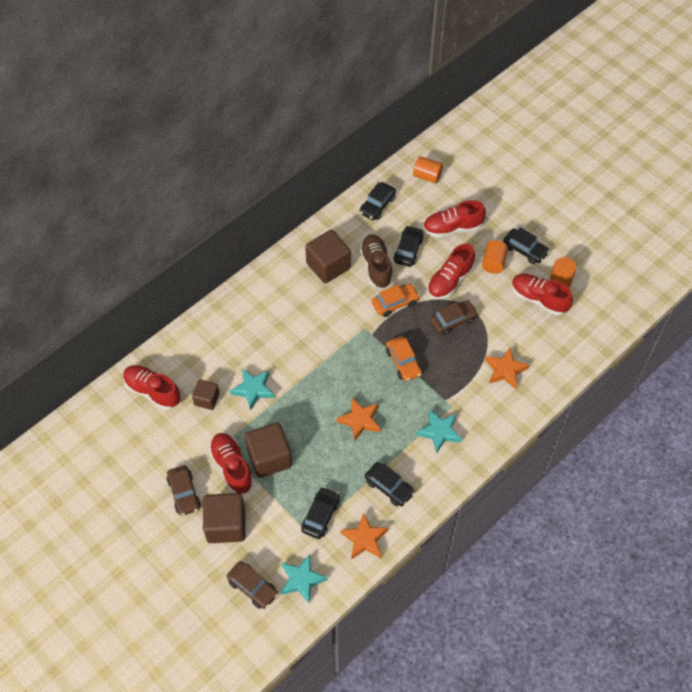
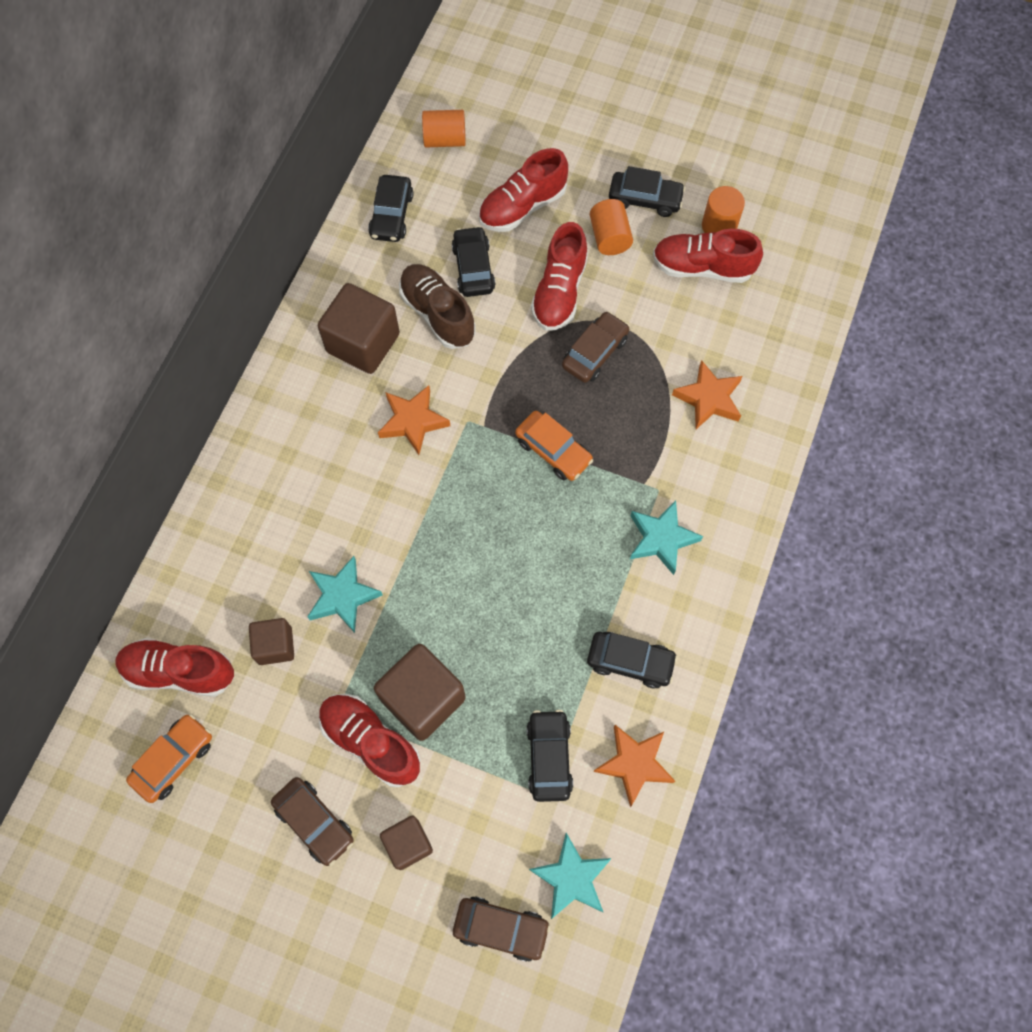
camera: 25 degrees left, 10 degrees up
(226, 525) = (408, 844): brown cube -> brown cube, size x0.58
(360, 420) = (533, 573): orange star -> orange star (413, 421)
(395, 303) = (494, 361): orange car -> orange car (174, 760)

